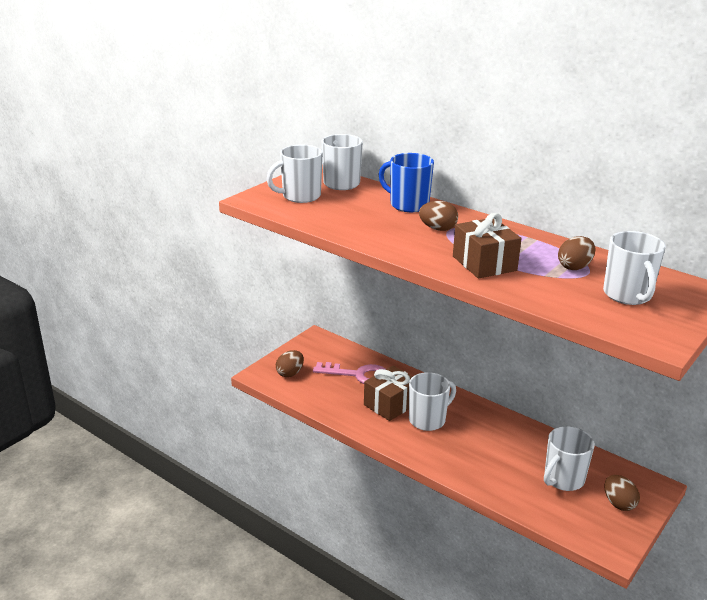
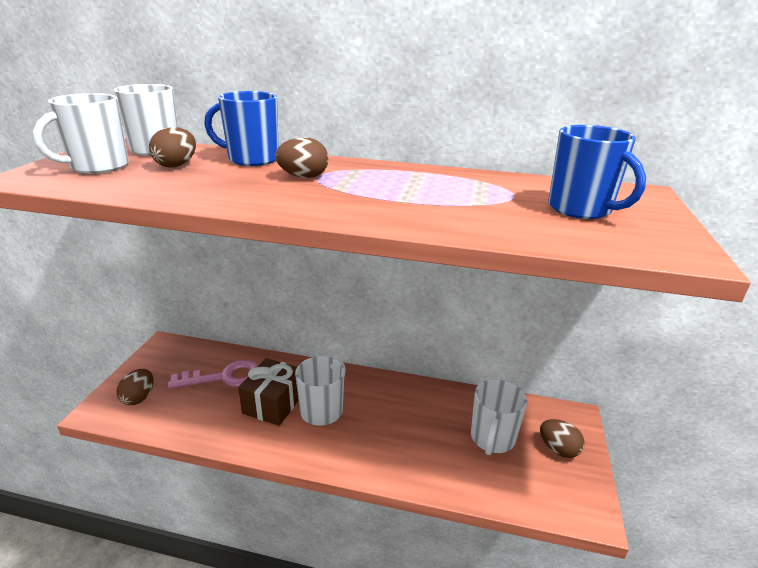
camera: 25 degrees left, 0 degrees up
(484, 263) = (388, 203): brown gift -> none
(574, 267) = (493, 191): brown egg -> brown egg (176, 165)
(627, 295) = (581, 209): white mug -> blue mug

